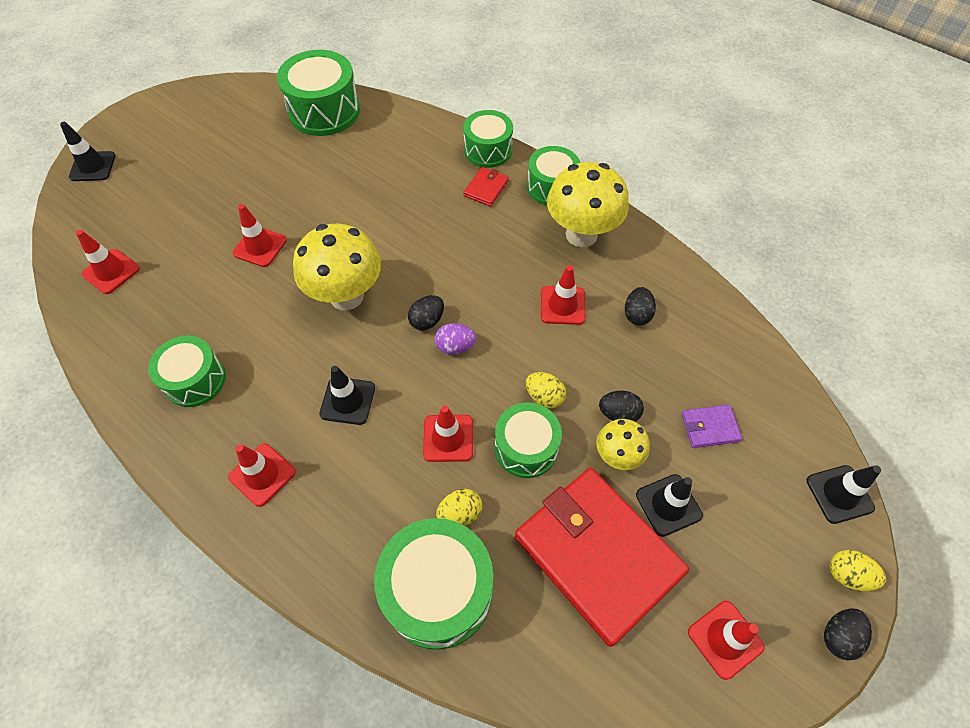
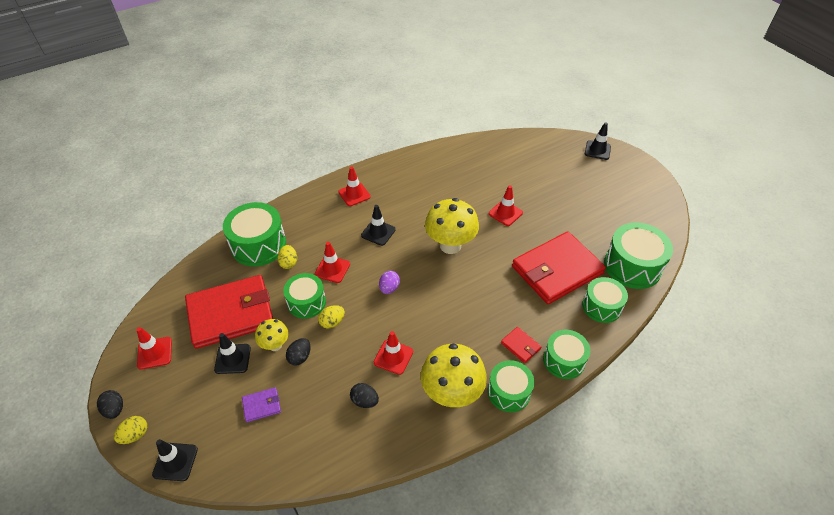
camera: 110 degrees right, 10 degrees down
(111, 271) = (508, 153): red traffic cone -> none
(195, 380) = (421, 177): green drum -> green drum (601, 306)
(354, 175) = (556, 270): none -> red wallet
(427, 321) = (414, 279): black egg -> none
(709, 427) = (262, 405): purple wallet -> purple wallet turned 60 degrees clockwise

